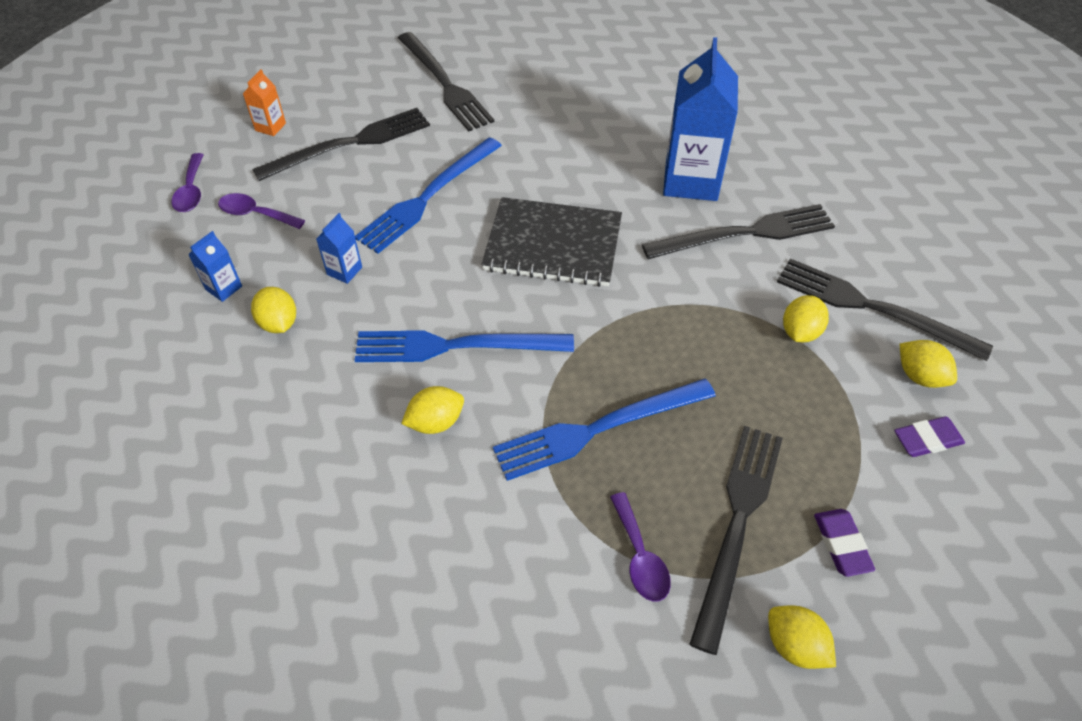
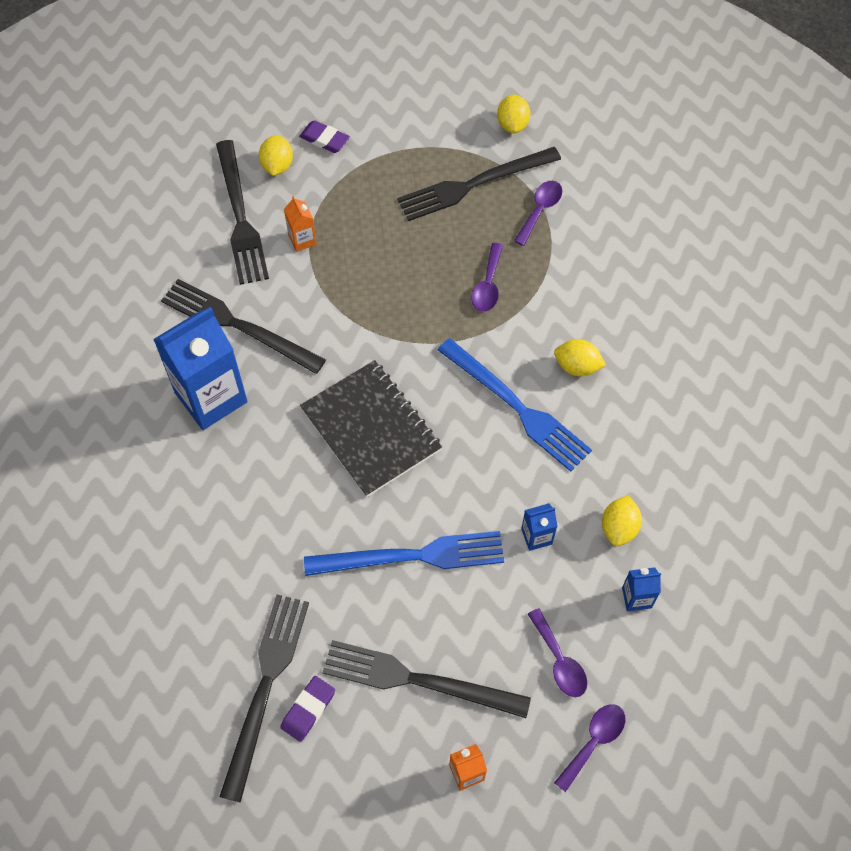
camera: 135 degrees left, 10 degrees up
(598, 429) = (488, 285): blue fork -> purple spoon
(800, 332) = (302, 240): yellow lemon -> orange carton
(841, 544) = (436, 138): purple eraser -> purple eraser (308, 709)

